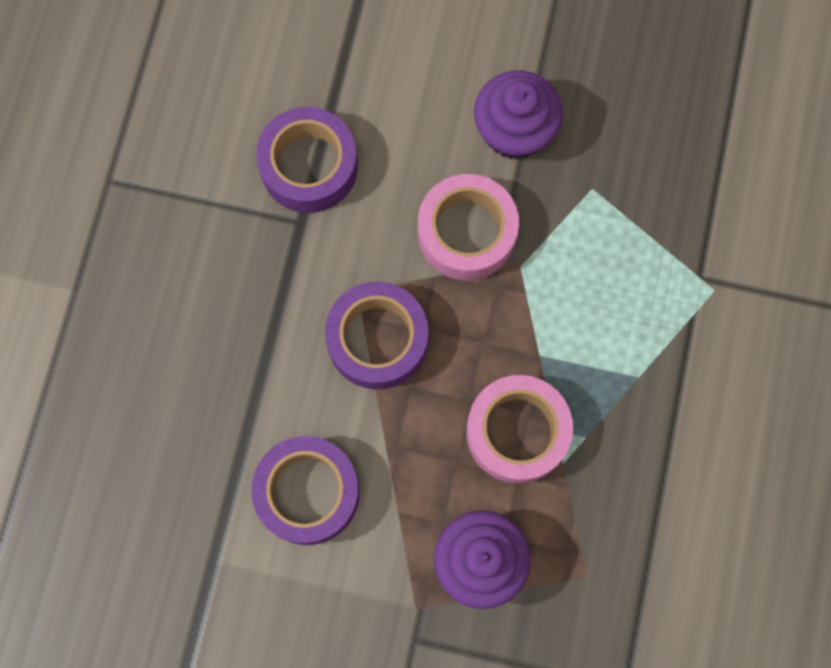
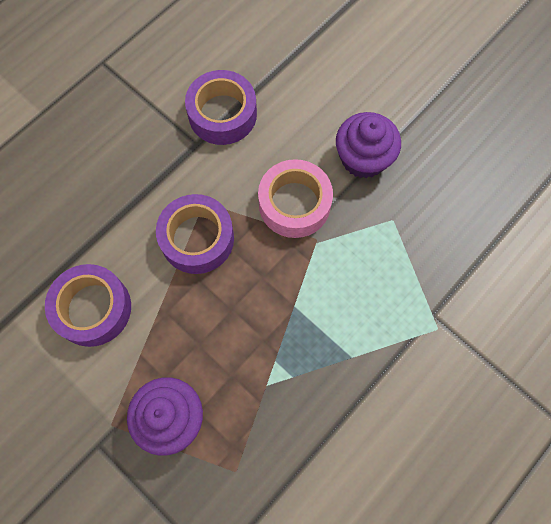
camera: 30 degrees right, 5 degrees down
(517, 432) = (249, 347): pink tape -> none

